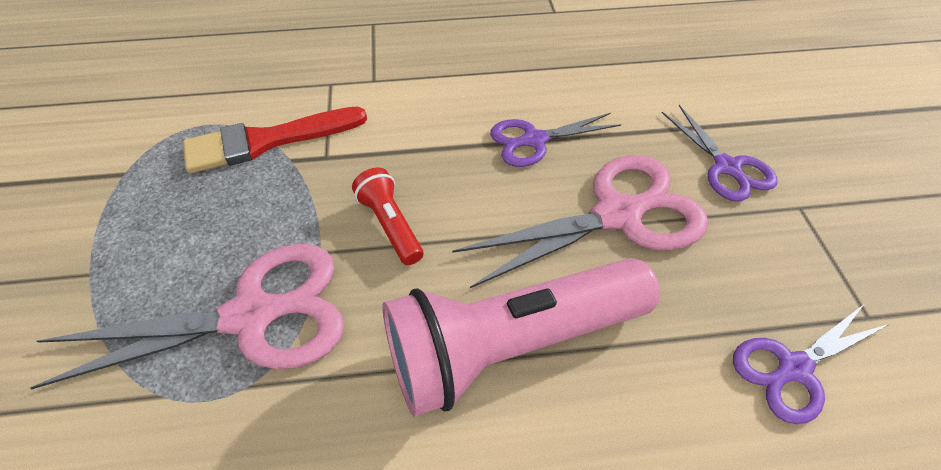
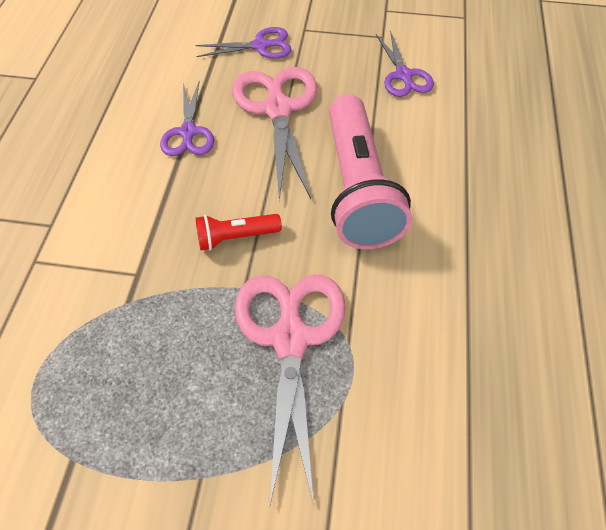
camera: 75 degrees left, 5 degrees up
(267, 141) = (92, 320): red brush -> none

